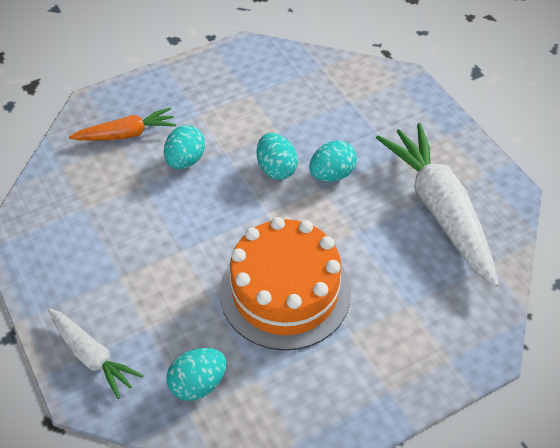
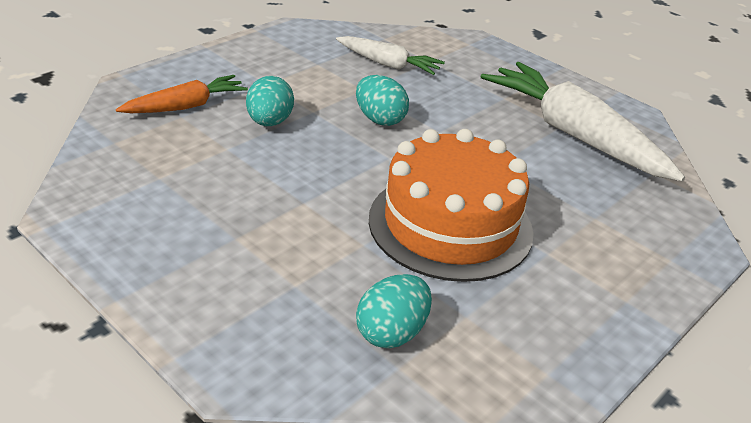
camera: 20 degrees left, 15 degrees down
(92, 356) = (232, 326): white carrot -> white carrot (388, 64)
(332, 174) = (443, 118): turquoise egg -> none

